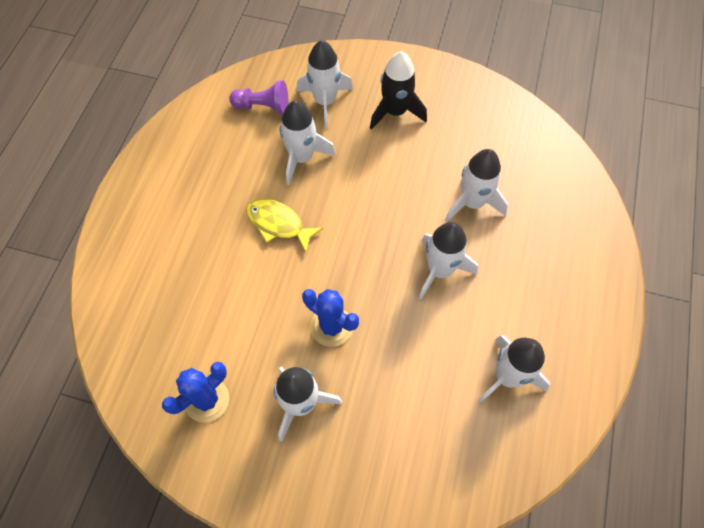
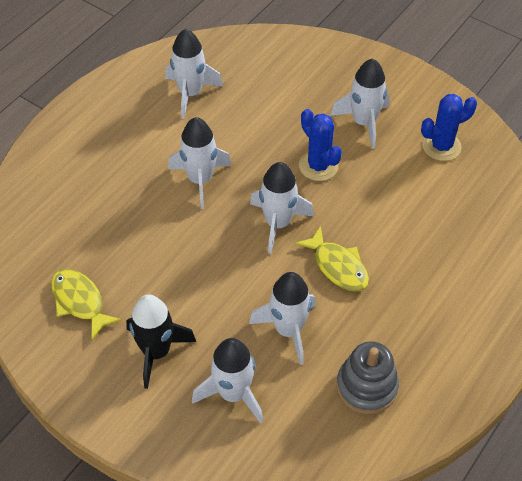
camera: 160 degrees left, 10 degrees down
(227, 135) = (366, 386): none -> grey stacking toy
(263, 106) = (312, 412): purple pawn -> none
(472, 203) = (133, 227): white rocket -> white rocket (278, 223)
(475, 129) = (80, 301): none -> yellow fish

